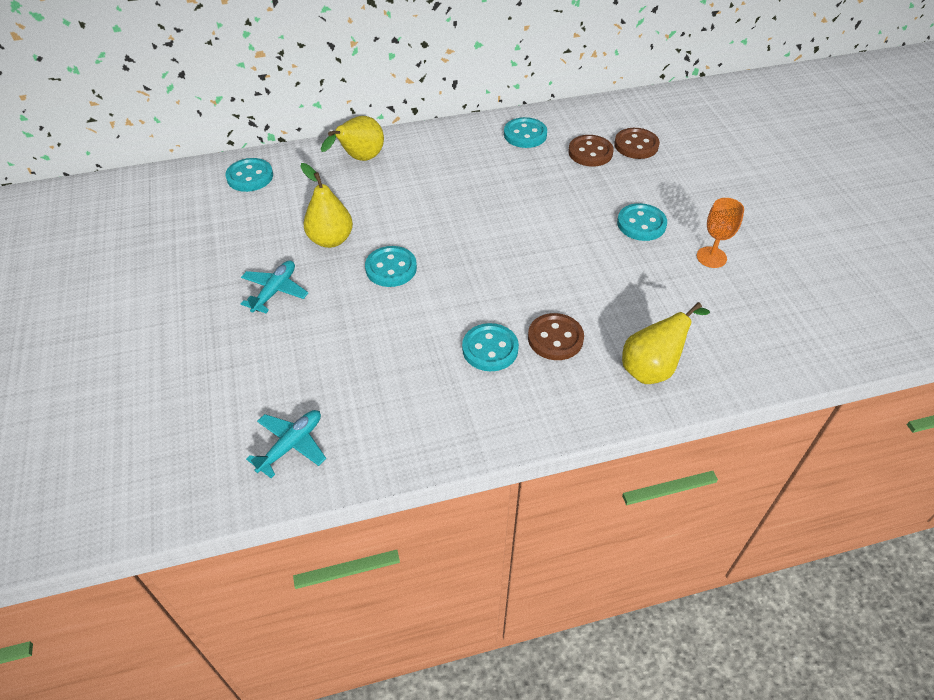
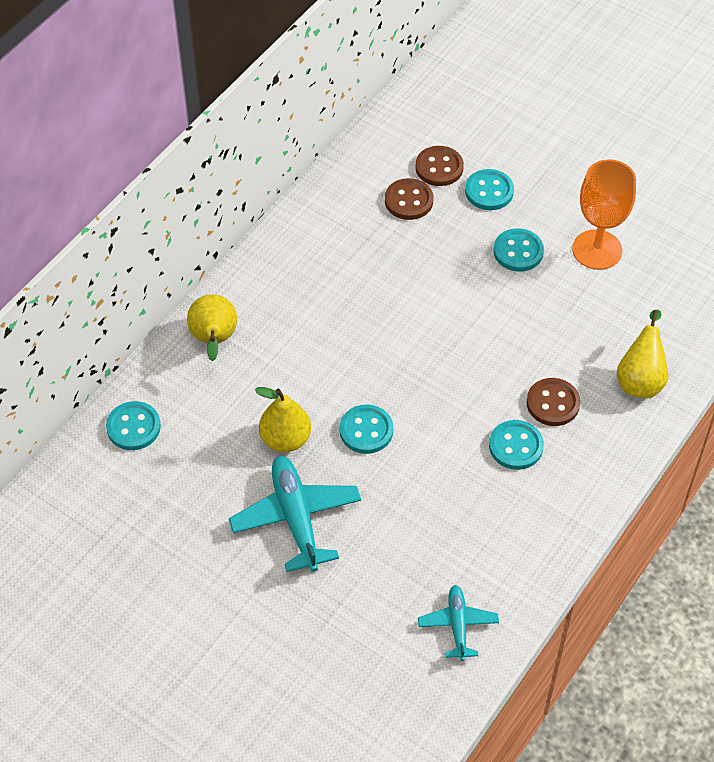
camera: 40 degrees left, 5 degrees up
(275, 291) = (296, 518): turquoise plane -> turquoise plane, size x1.71
(525, 134) = (333, 216): turquoise button -> turquoise button (489, 191)
(711, 257) = (597, 250): orange goblet -> orange goblet, size x1.70

